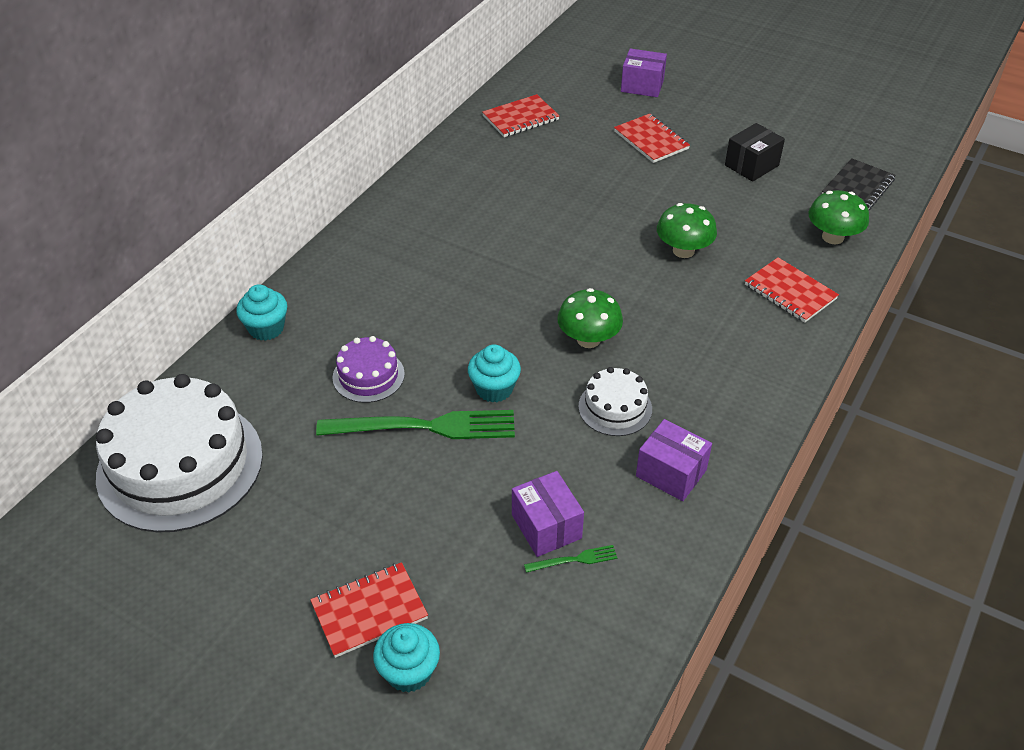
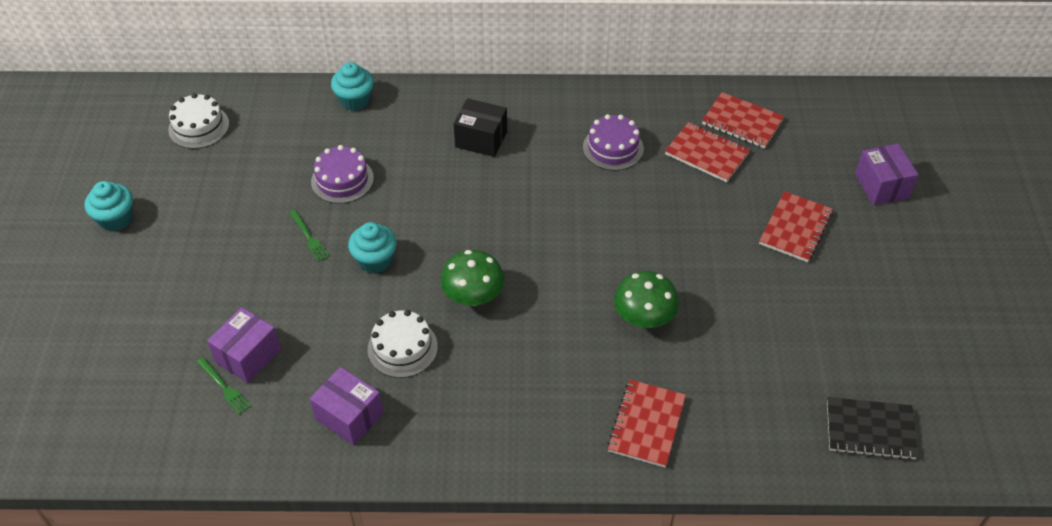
camera: 60 degrees right, 5 degrees up
(180, 465) = (199, 127): white cake -> white cake, size x0.48
(369, 611) = (121, 288): red notebook -> red notebook (706, 154)
(409, 671) = (81, 333): turquoise cupcake -> turquoise cupcake (116, 219)
(425, 427) = (309, 237): green fork -> green fork, size x0.43
(486, 193) = (613, 148): none -> purple cake
(671, 473) = (349, 416): purple box -> purple box turned 60 degrees counterclockwise
(751, 165) = (826, 323): black box -> black box (481, 139)
(832, 237) = (763, 433): green mushroom -> none

